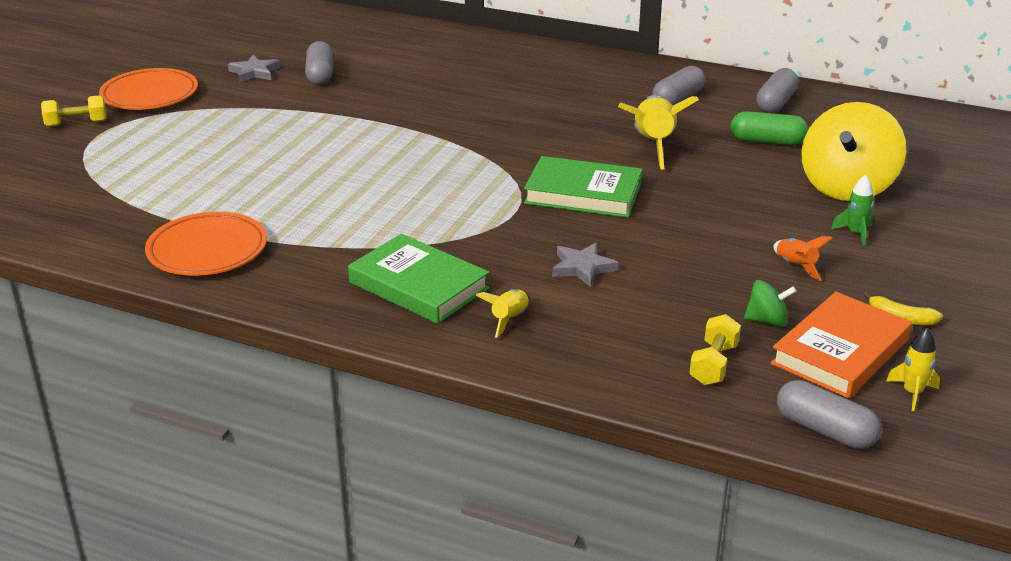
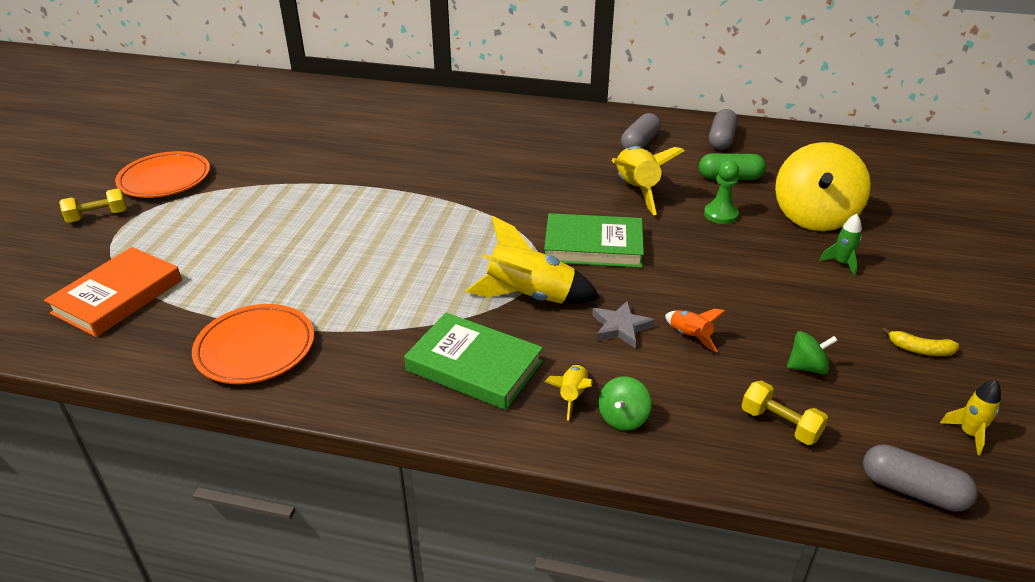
camera: 10 degrees left, 5 degrees up
(254, 72) = (260, 148): grey star -> none
(320, 75) = (321, 146): grey capsule -> none
(497, 232) = (530, 296): none -> yellow rocket
(553, 342) = (623, 418): none -> green spinning top
(713, 364) = (780, 424): yellow dumbbell -> yellow dumbbell turned 60 degrees counterclockwise
(739, 176) = (720, 214): none -> green pawn
(795, 266) = (806, 304): orange rocket -> orange rocket (689, 336)
(840, 352) = (885, 394): orange book -> orange book (118, 297)

